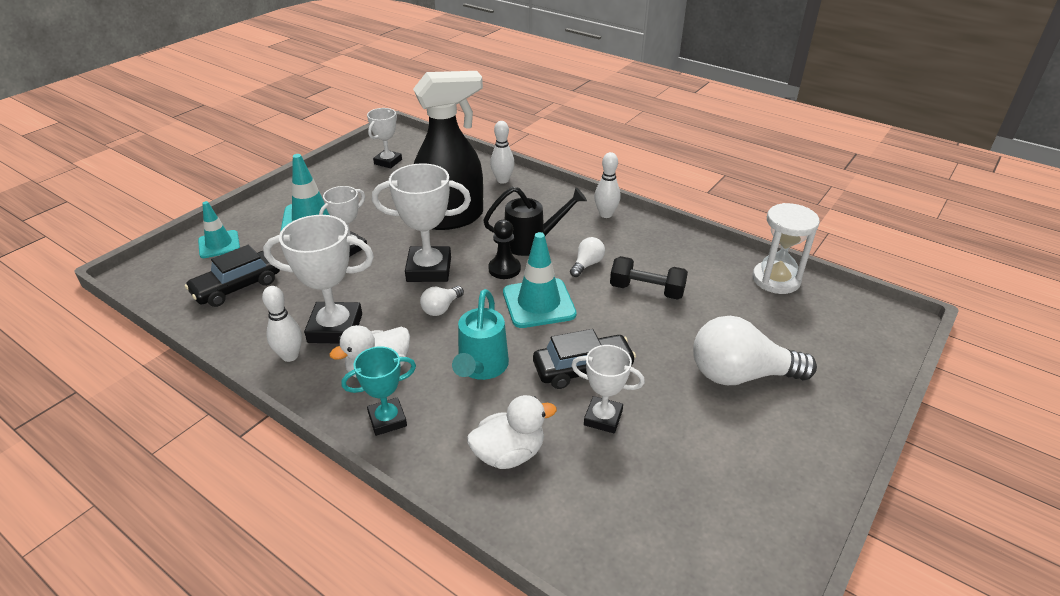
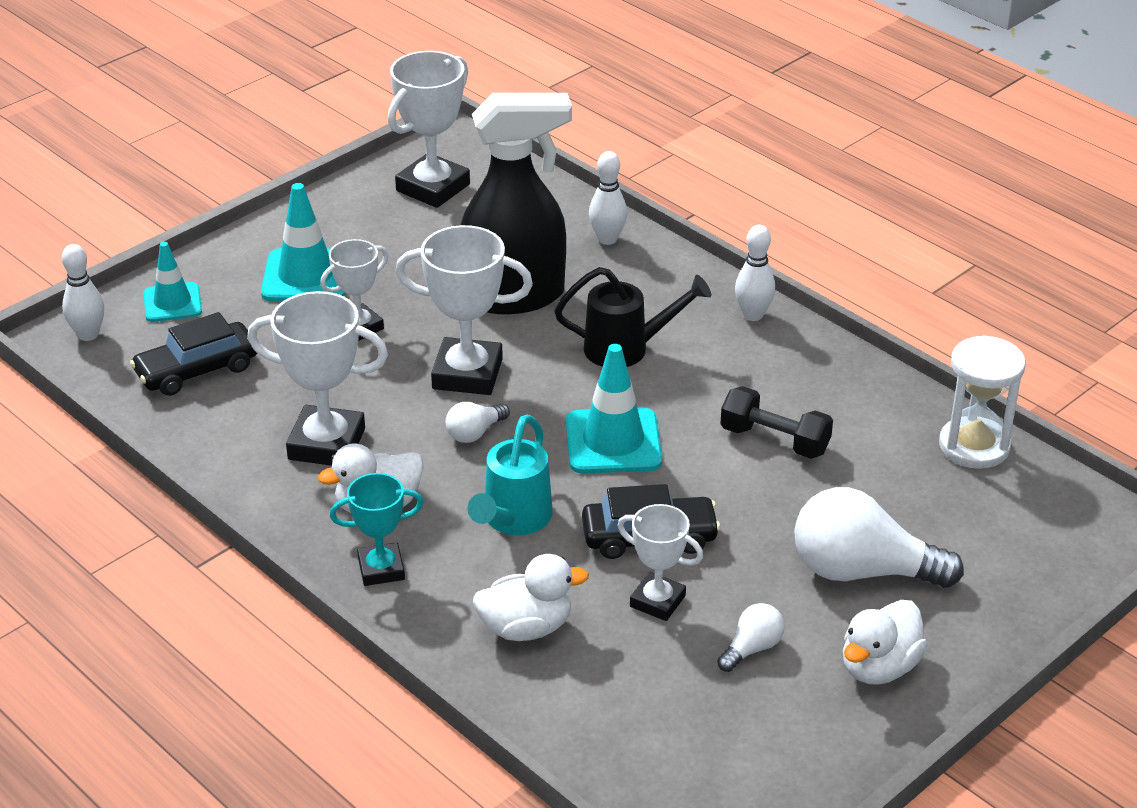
camera: 10 degrees right, 0 degrees up
(290, 356) = (264, 474): white bowling pin -> white bowling pin (88, 334)
(388, 162) = (433, 187): white trophy -> white trophy, size x1.63
(504, 269) = (576, 385): black pawn -> none
(587, 264) = (699, 392): white light bulb -> white light bulb (752, 648)
(783, 449) = (879, 667): none -> white duck

